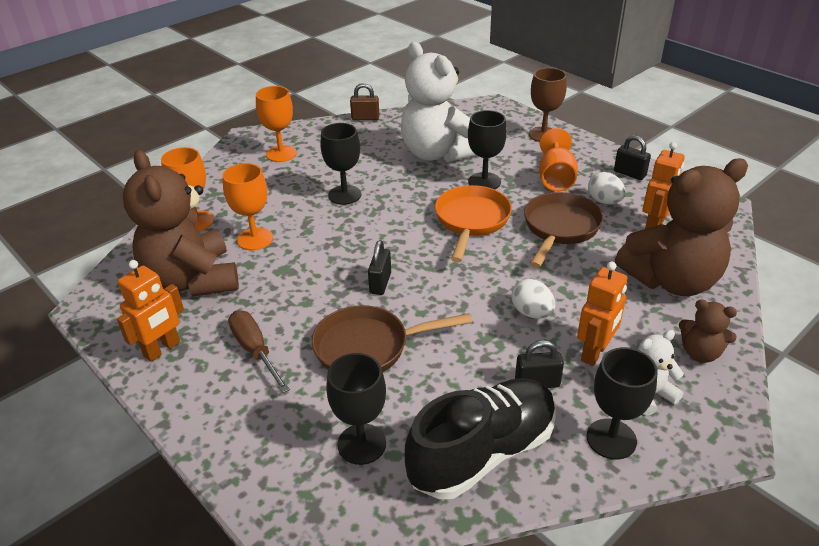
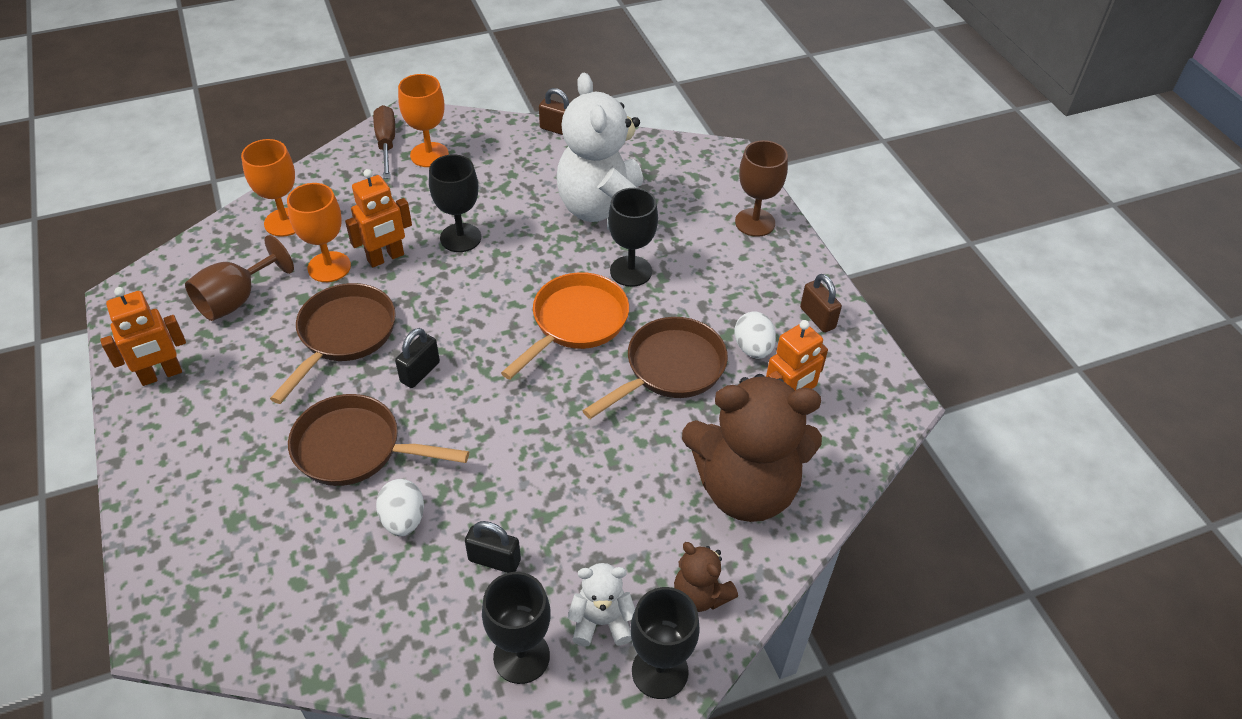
camera: 20 degrees right, 10 degrees up
(192, 280) = (236, 299): brown teddy bear -> brown goblet
(255, 351) = (245, 410): brown screwdriver -> brown screwdriver (386, 143)
(301, 278) = (344, 335): none -> brown pan
(361, 444) = (276, 559): black goblet -> black goblet (660, 671)
(482, 453) = (382, 617): black shoe -> none
(531, 313) = (553, 471): white egg -> white egg (403, 520)
(555, 178) = (719, 295): orange goblet -> none
(594, 353) = (583, 548): orange robot -> orange robot (386, 258)
(629, 173) = (817, 318): black padlock -> brown padlock

